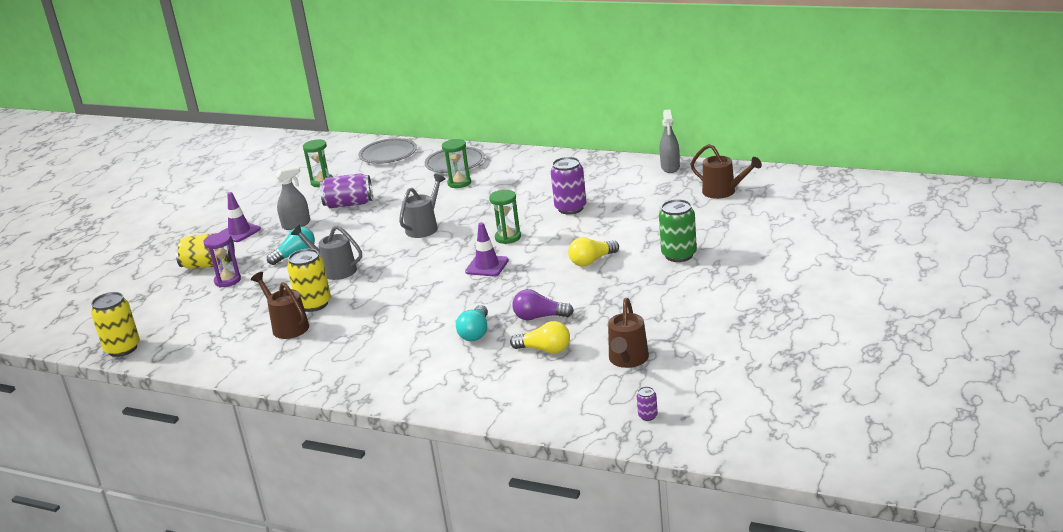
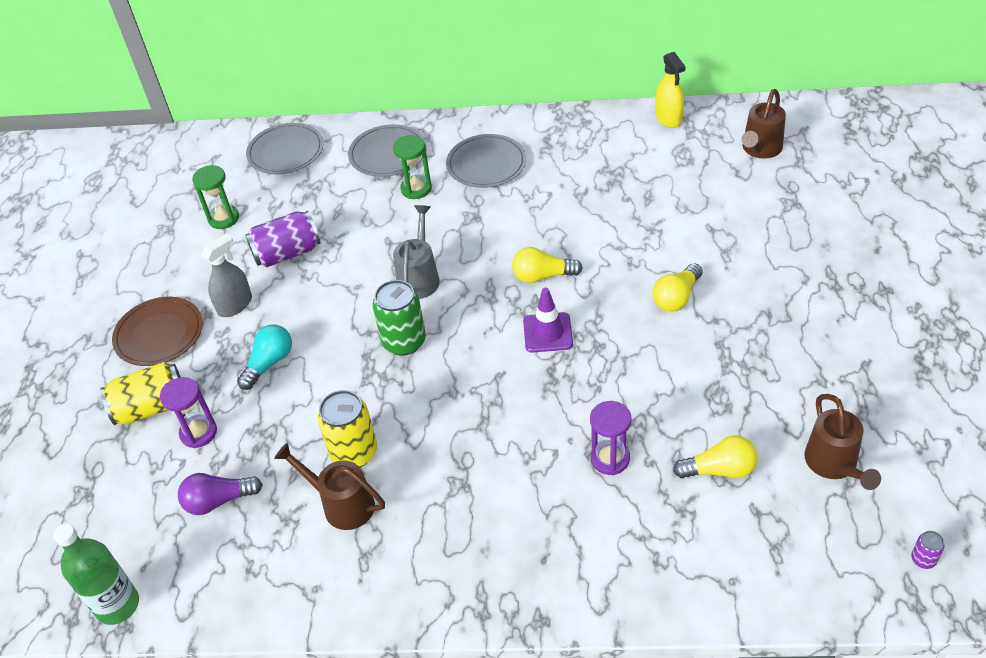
camera: 20 degrees left, 20 degrees up
(122, 348) = (117, 605): yellow can -> green bottle
(239, 232) = (159, 334): purple traffic cone -> brown plate
(334, 270) = (343, 381): grey watering can -> none
(475, 333) = (610, 458): turquoise light bulb -> purple hourglass
(508, 237) = (542, 276): green hourglass -> yellow light bulb
(518, 176) = (486, 164): none -> grey plate
(539, 317) = (675, 412): purple light bulb -> purple light bulb (218, 501)
(570, 208) = (590, 209): purple can -> none
(670, 167) = (668, 118): grey spray bottle -> yellow spray bottle
(679, 255) = (776, 267): green can -> green can (404, 342)
(724, 192) = (760, 150): brown watering can -> brown watering can turned 105 degrees clockwise

